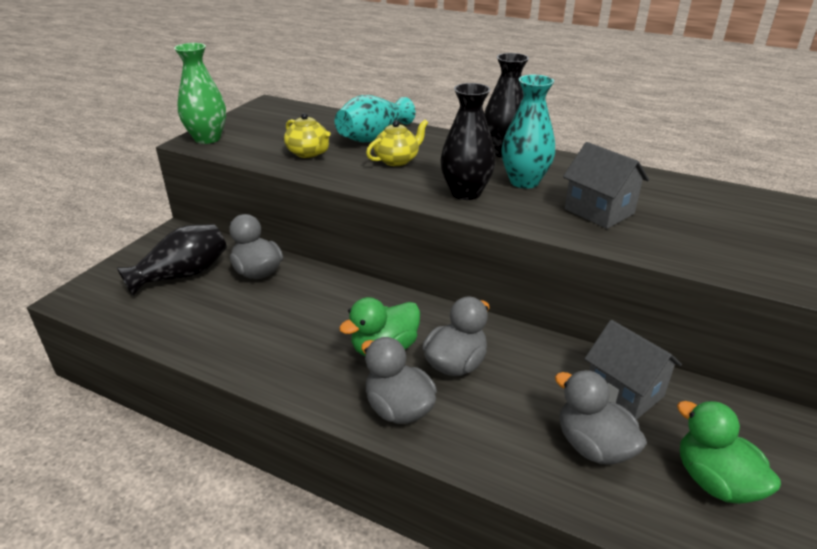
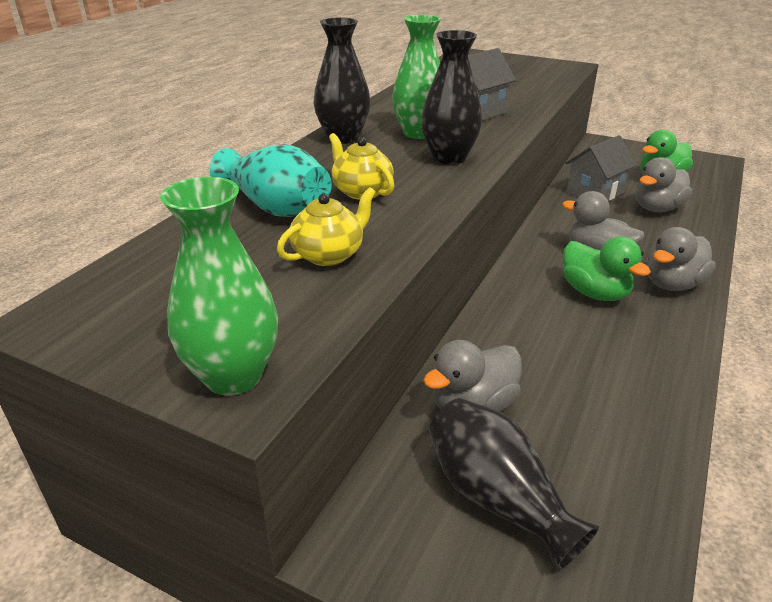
camera: 90 degrees left, 0 degrees up
(524, 181) = (418, 133): turquoise vase -> green vase

